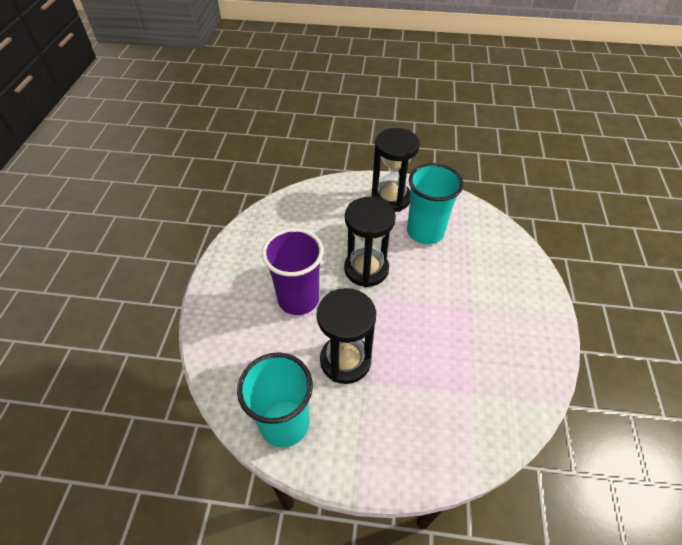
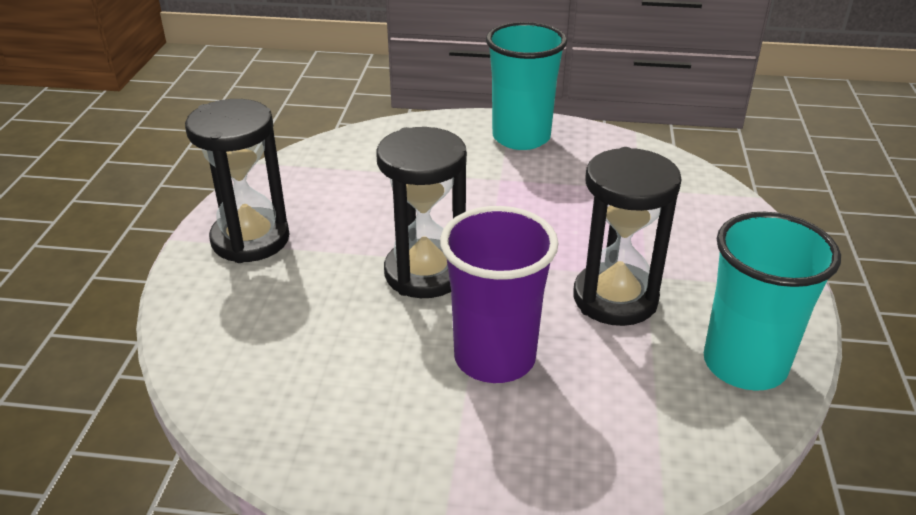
camera: 90 degrees left, 15 degrees down
(425, 232) = (345, 207): turquoise cup -> turquoise cup (521, 137)

